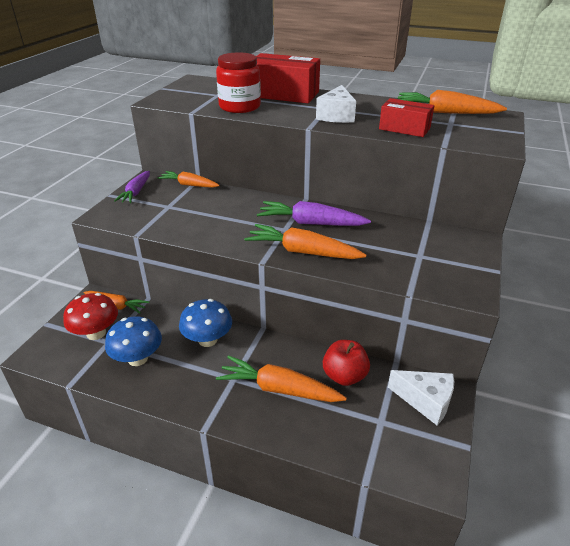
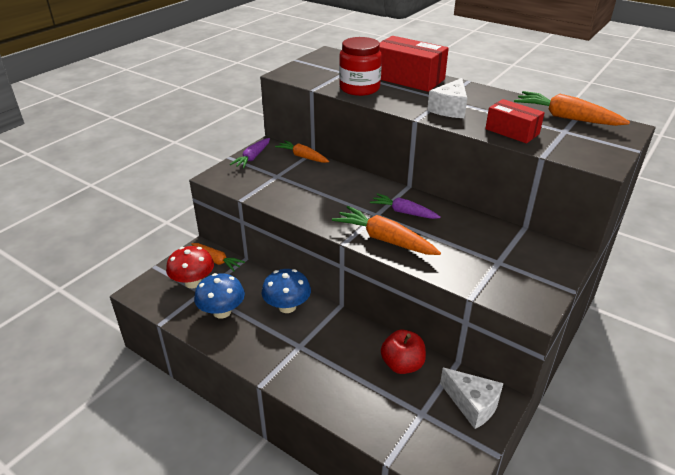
camera: 15 degrees right, 0 degrees up
(279, 389) = (337, 364): orange carrot -> none
(311, 223) = (404, 212): purple carrot -> purple carrot, size x0.66

